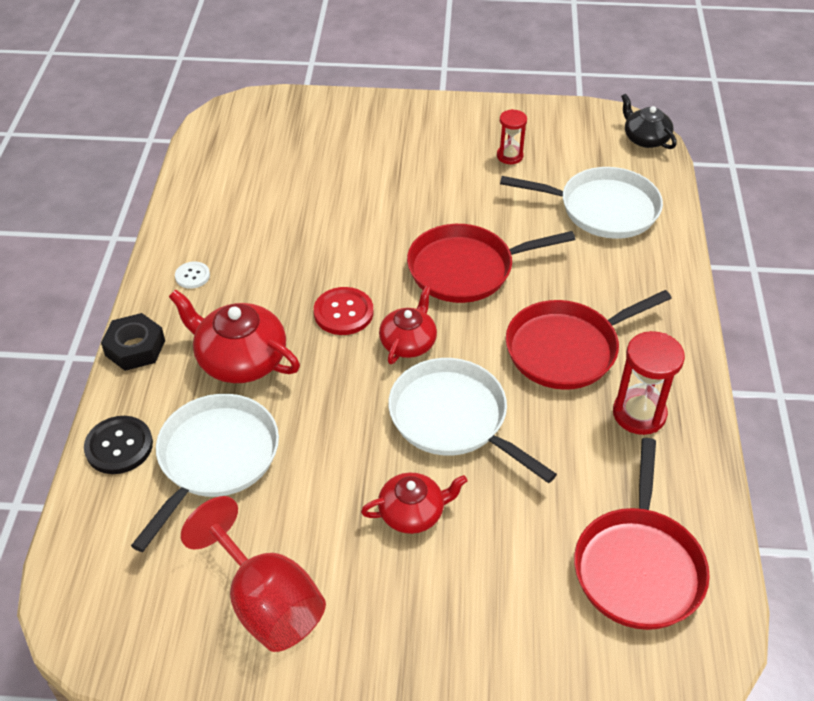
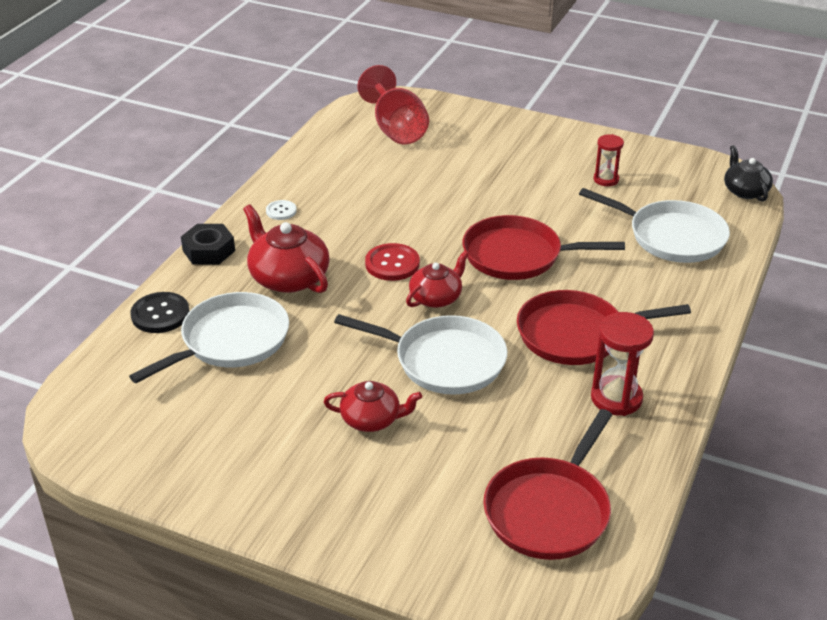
camera: 20 degrees right, 10 degrees down
(266, 602) = (217, 449): red goblet -> red goblet (396, 129)
(453, 418) = (444, 361): white pan -> white pan turned 135 degrees clockwise

